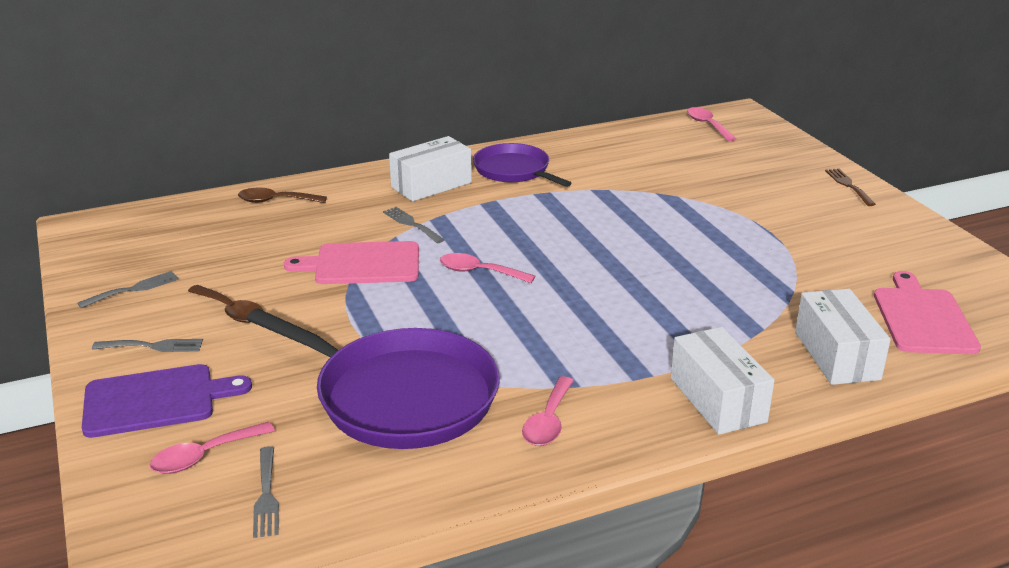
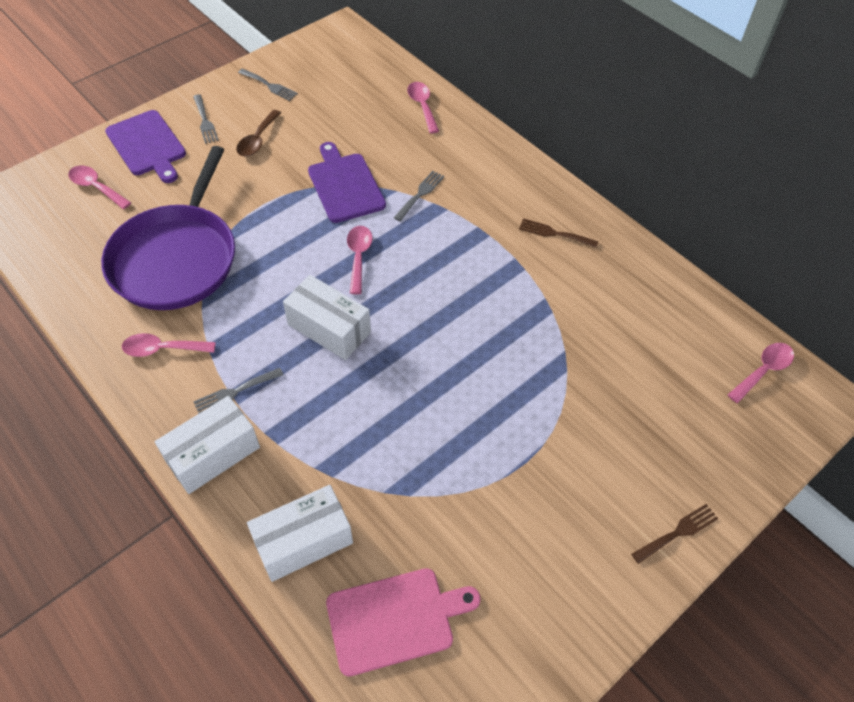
camera: 70 degrees right, 25 degrees up
(266, 496) = (62, 228): grey fork -> grey fork (235, 392)
(275, 201) = (422, 106): brown spoon -> pink spoon
(362, 264) = (345, 185): pink cutting board -> purple cutting board
(431, 185) = (496, 186): white box -> white box (329, 328)
(514, 170) = (554, 233): purple pan -> brown fork

